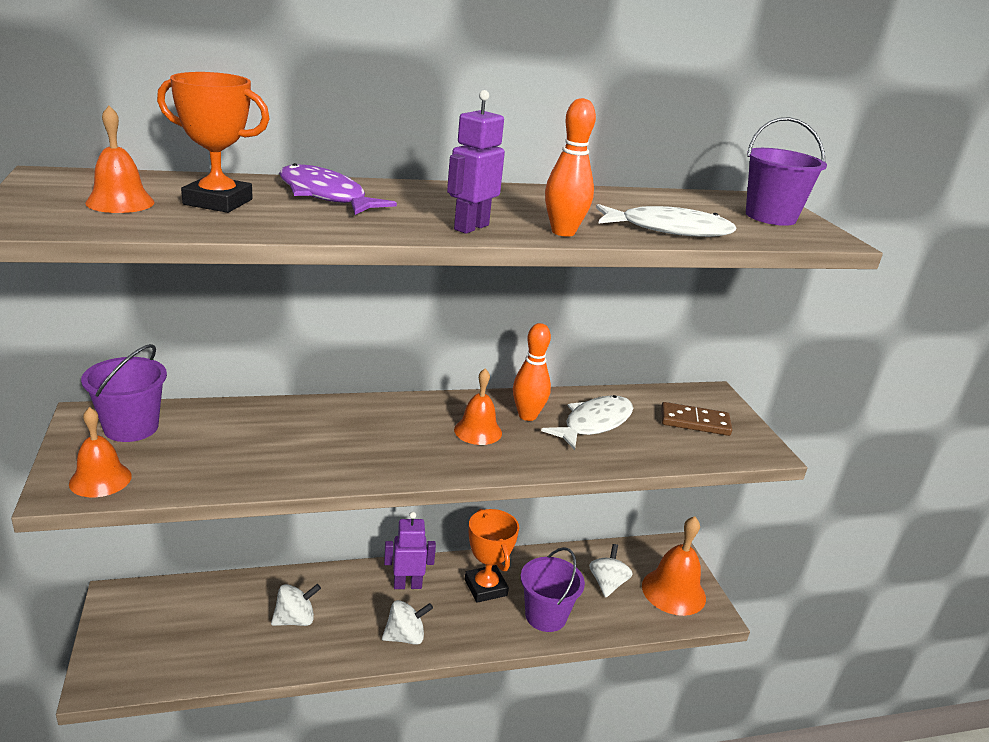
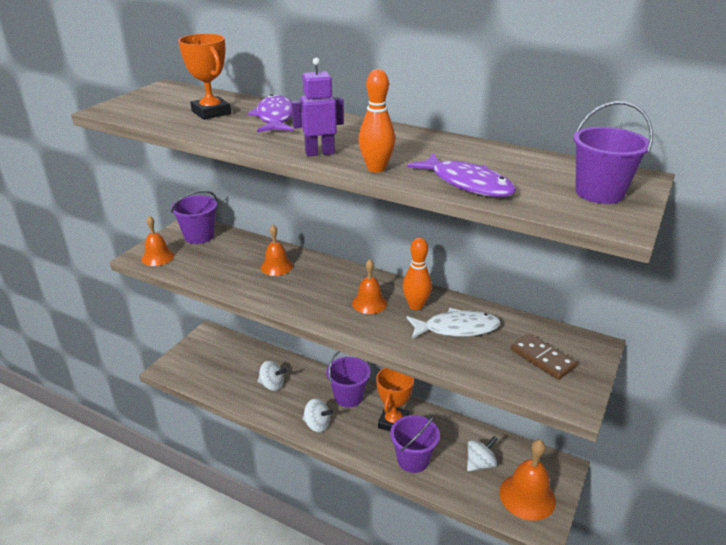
camera: 45 degrees right, 5 degrees up
(120, 202) = (166, 106): orange bell -> orange bell (276, 266)
(407, 585) = (348, 397): purple robot -> purple bucket
(669, 230) = (467, 184): white fish -> purple fish

